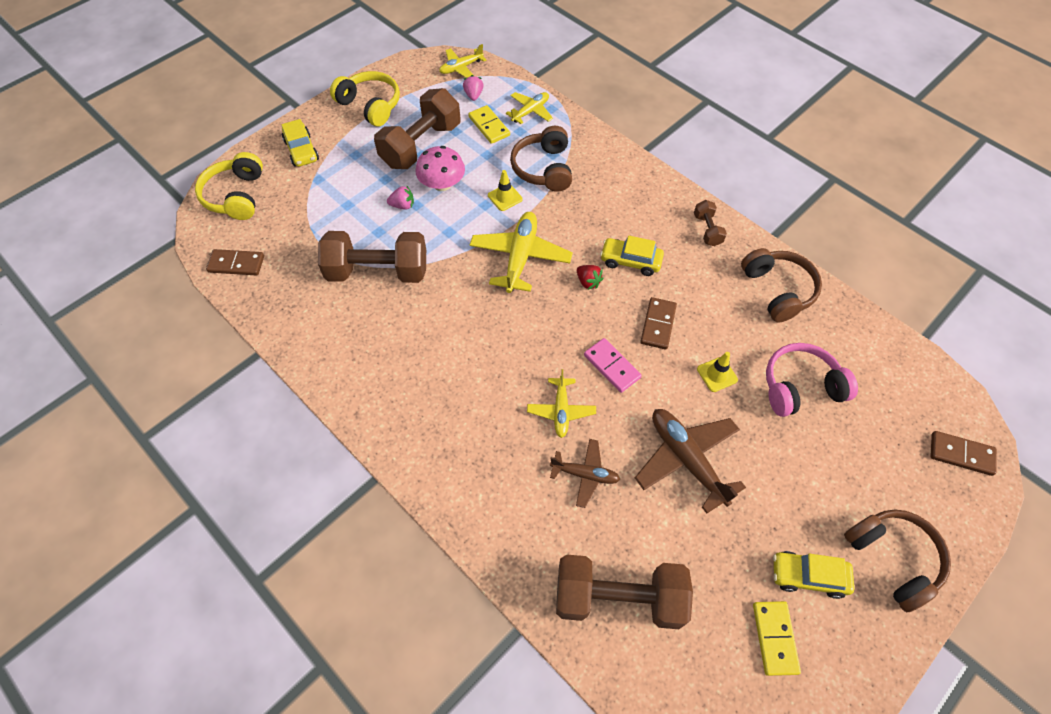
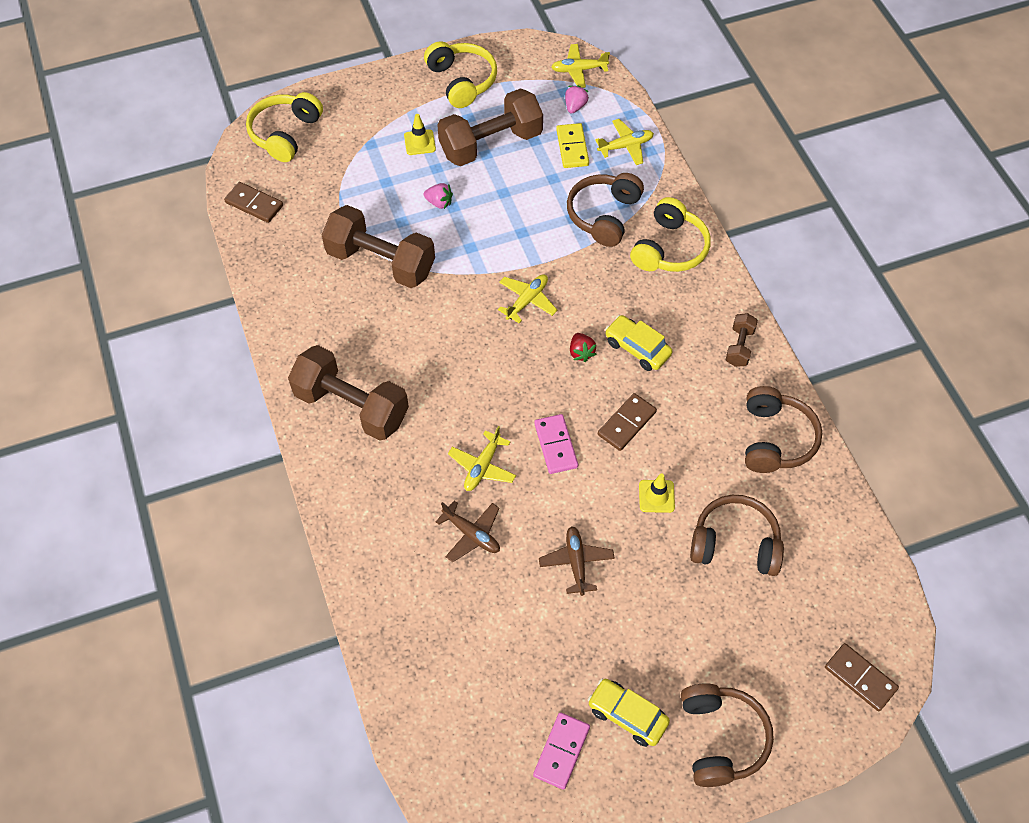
camera: 25 degrees right, 0 degrees up
(302, 150) = (369, 107): yellow car -> none
(442, 184) = (490, 194): pink mushroom -> none
(505, 197) = (546, 232): yellow traffic cone -> yellow traffic cone (419, 142)
(520, 257) = (527, 301): yellow plane -> yellow plane, size x0.59
(609, 175) = (669, 248): none -> yellow headphones
(618, 598) = (440, 653): brown dumbbell -> brown dumbbell (351, 406)
(686, 459) = (576, 562): brown plane -> brown plane, size x0.59
(774, 638) = (561, 751): yellow domino -> pink domino
(800, 387) = (735, 543): pink headphones -> brown headphones

